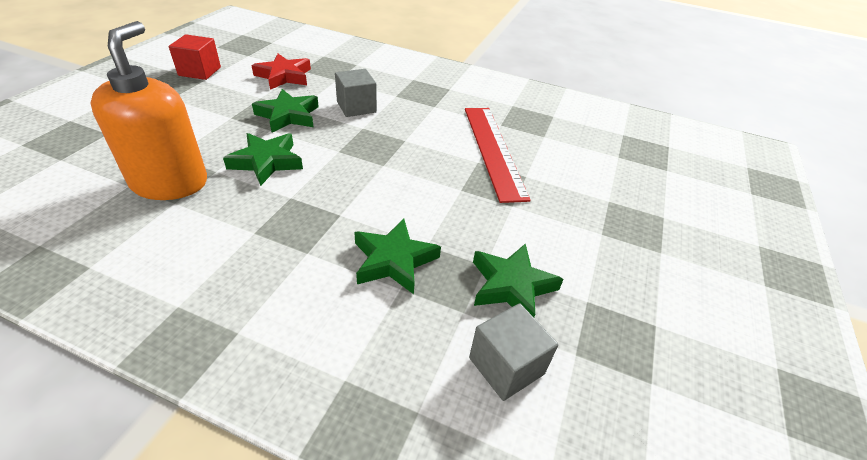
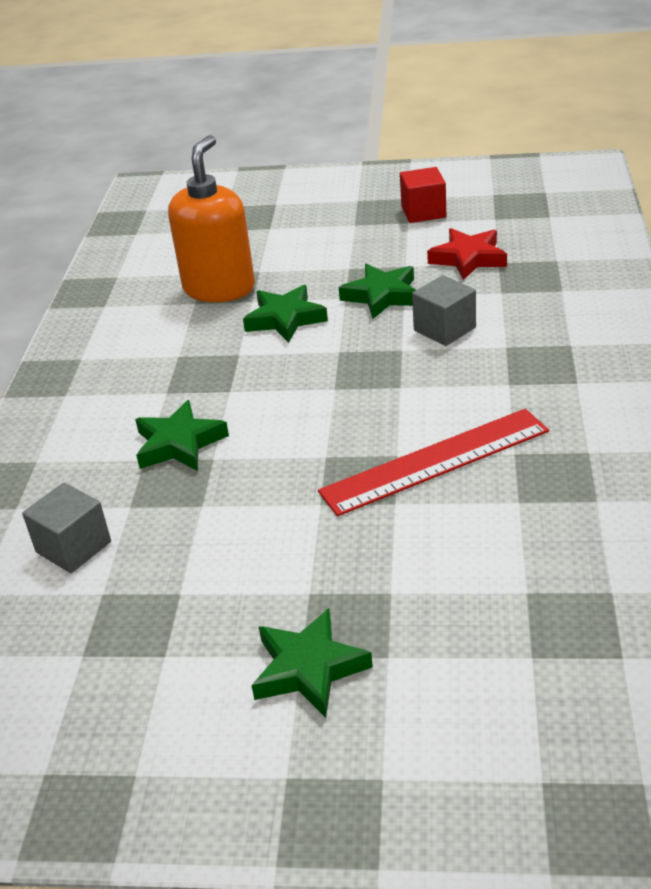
camera: 80 degrees right, 5 degrees down
(170, 183) = (219, 288): orange soap dispenser -> orange soap dispenser turned 60 degrees counterclockwise
(511, 286) = (178, 530): green star -> green star (309, 668)

